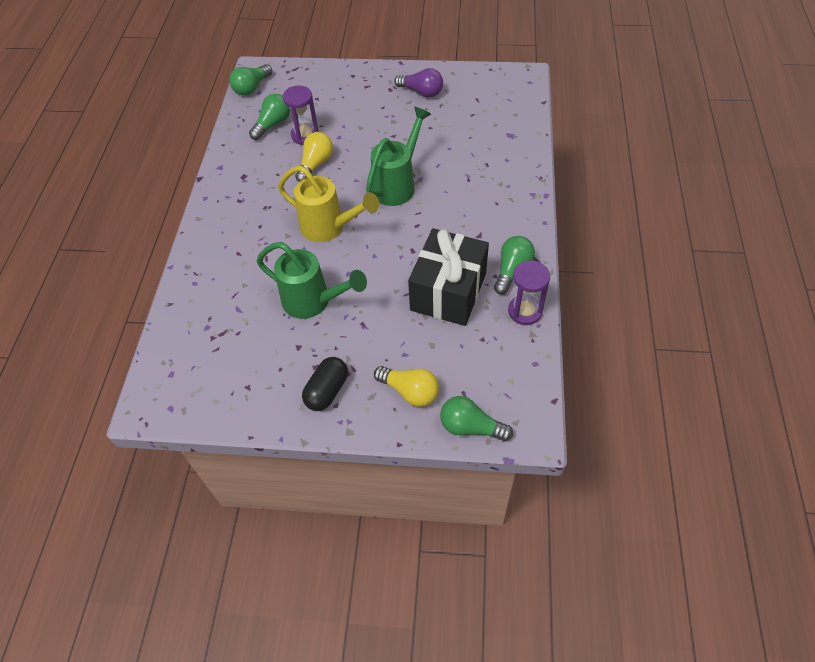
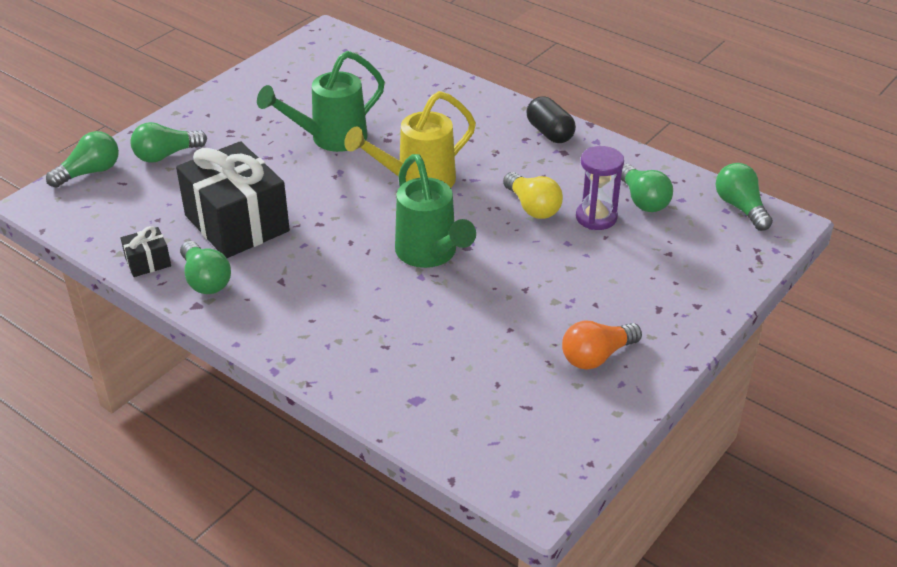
camera: 120 degrees right, 15 degrees down
(327, 391) = (227, 114): black capsule -> black capsule (549, 133)
(410, 391) = (166, 155): yellow light bulb -> green light bulb
(421, 92) = (597, 356): purple light bulb -> orange light bulb
(525, 311) = (148, 262): purple hourglass -> black gift

